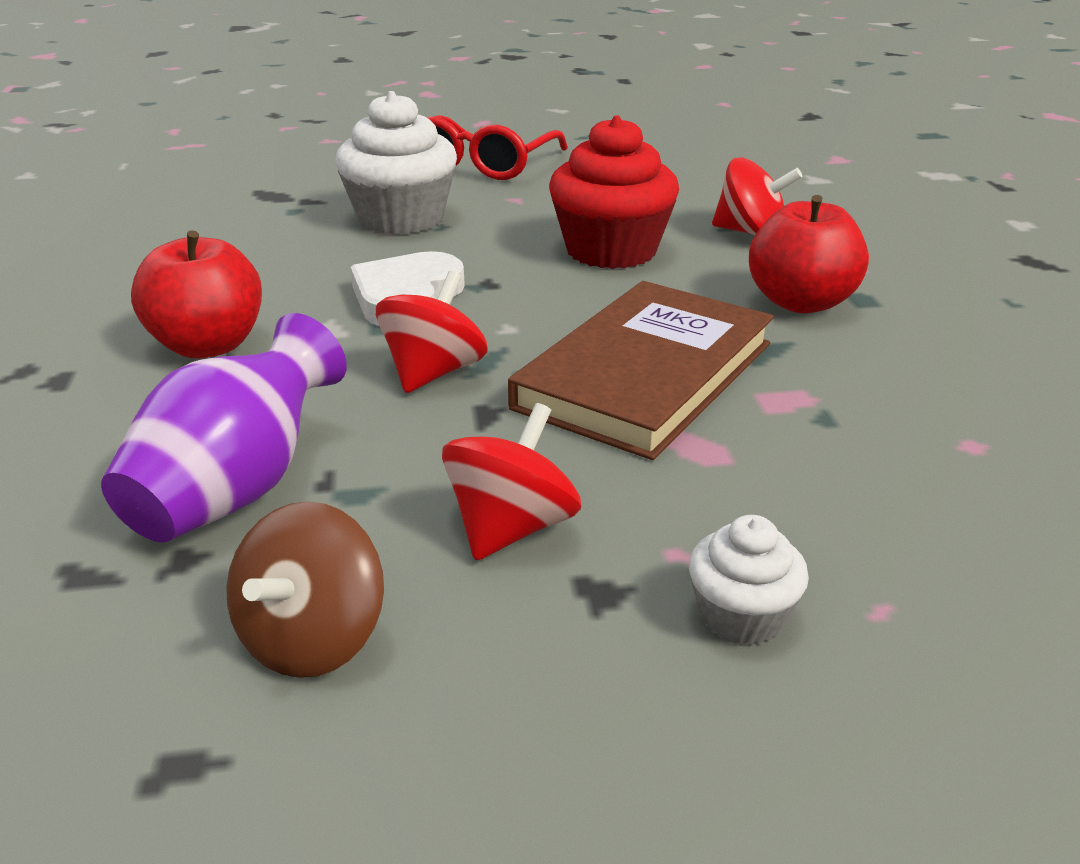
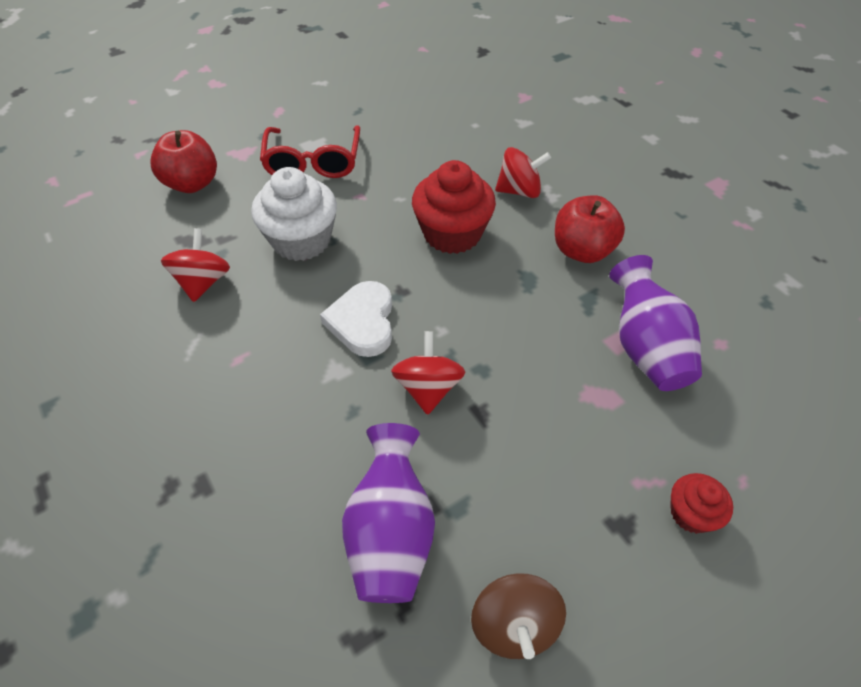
camera: 25 degrees left, 20 degrees up
(208, 345) = (274, 415): red apple -> red apple (192, 184)
(511, 528) = (553, 500): red spinning top -> red spinning top (203, 282)
(645, 375) = (541, 346): brown book -> none
(741, 616) = (691, 513): white cupcake -> red cupcake
(822, 417) = (645, 348): none -> purple vase

